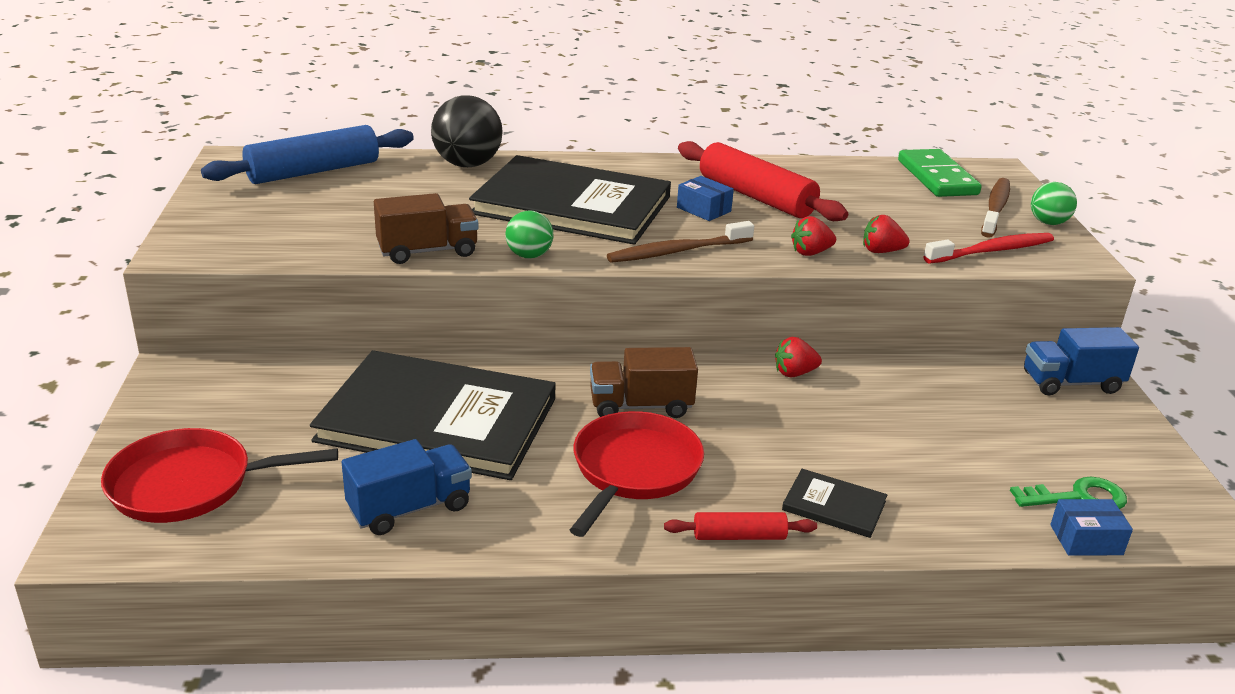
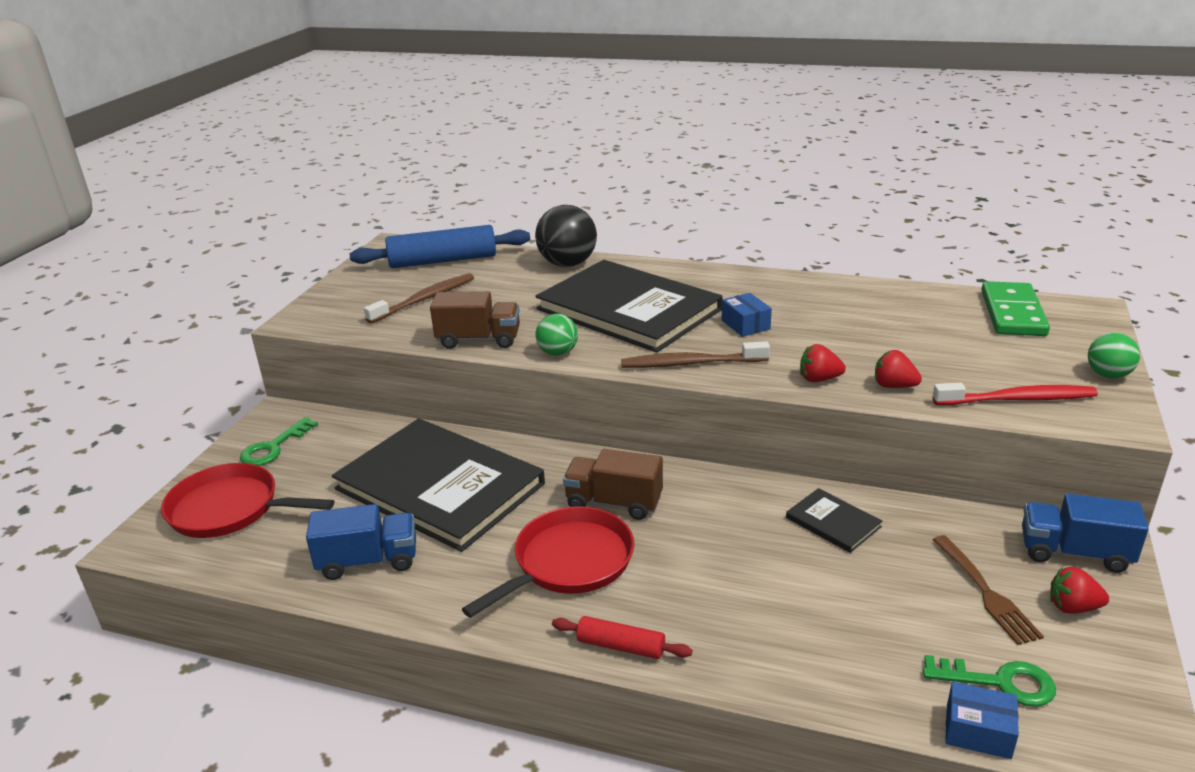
camera: 25 degrees right, 0 degrees up
(195, 409) = (273, 447): none -> green key
(756, 197) = (805, 317): red rolling pin -> none
(794, 373) = (777, 494): red strawberry -> red strawberry (1073, 607)
(834, 505) = (730, 635): black book -> black book (833, 522)
(995, 208) = (1056, 353): brown toothbrush -> brown toothbrush (424, 299)
(1022, 427) = (985, 592): none -> brown fork

